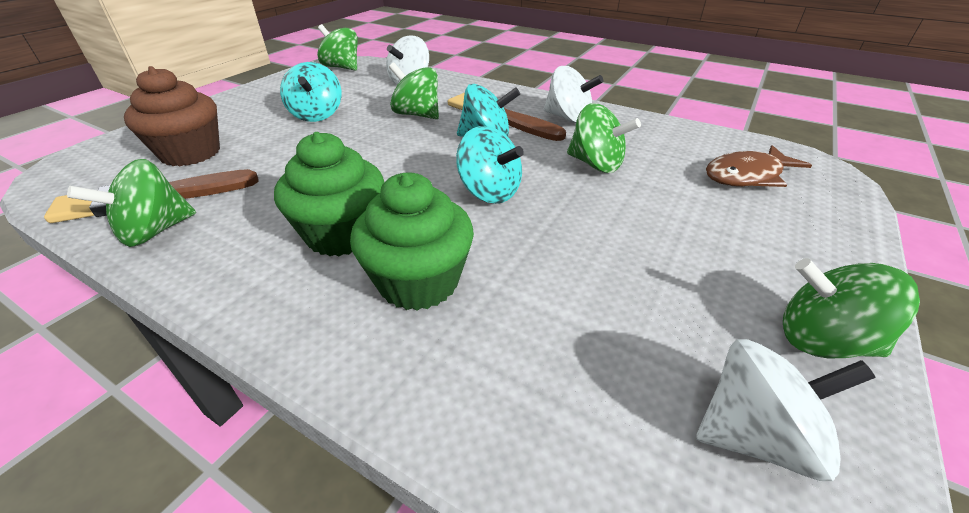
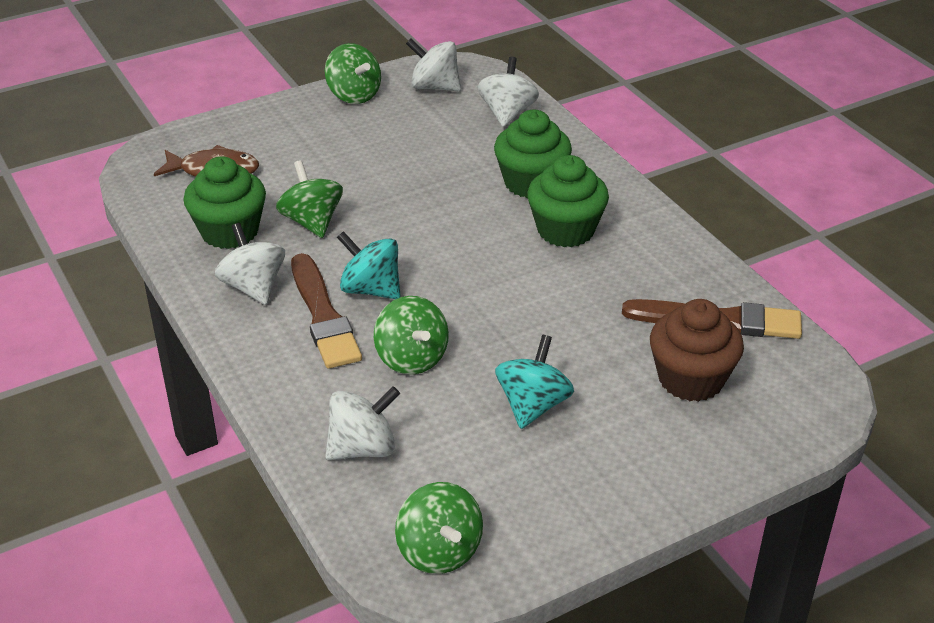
camera: 150 degrees left, 0 degrees up
(155, 231) = (708, 281): green spinning top -> none
(489, 192) = (430, 227): turquoise spinning top -> none
(559, 419) = (507, 113): none -> white spinning top
(642, 140) = (230, 232): none -> green cupcake

